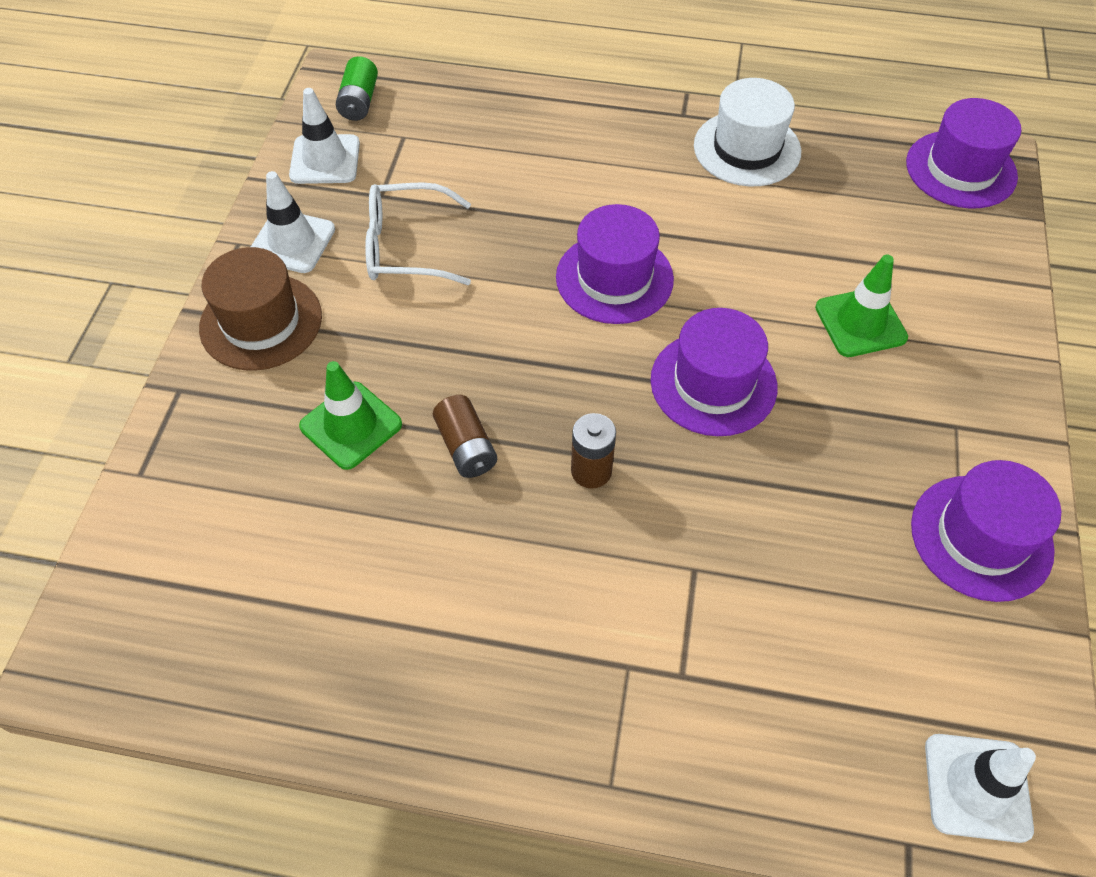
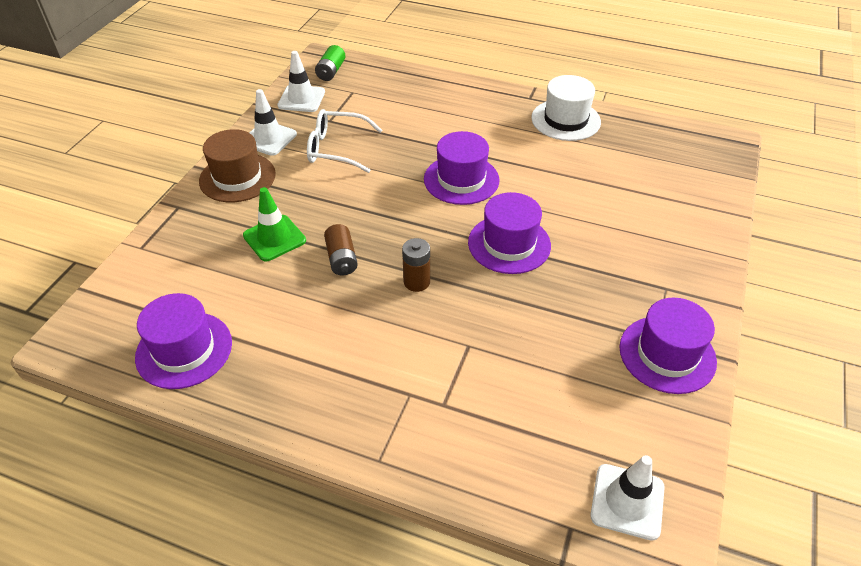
camera: 10 degrees right, 10 degrees down
(860, 323) = (615, 222): green traffic cone -> none
(961, 169) = (705, 146): purple hat -> purple hat (184, 350)

